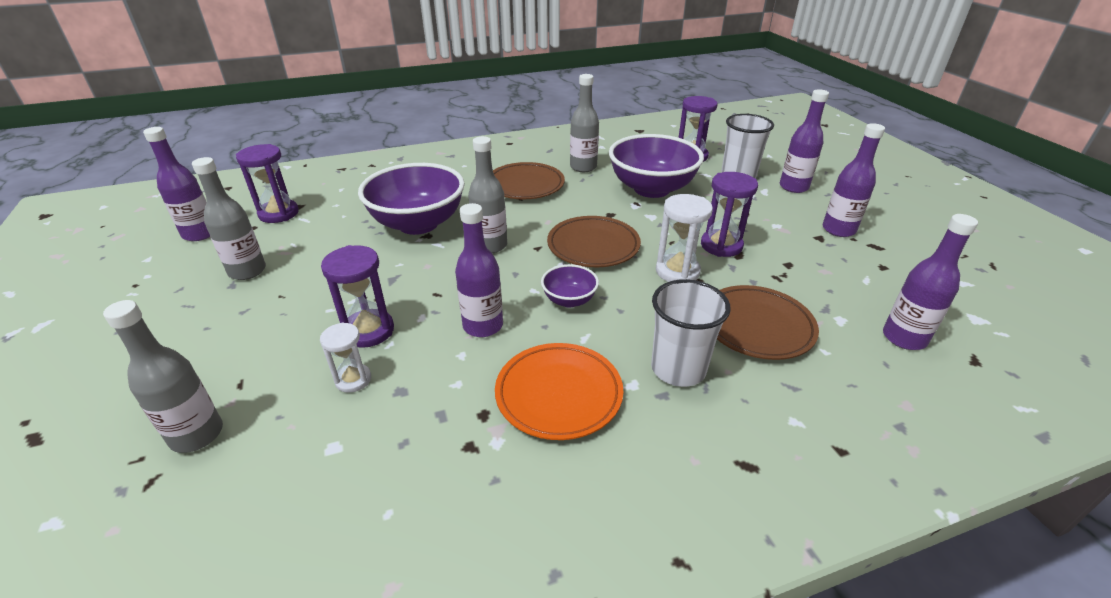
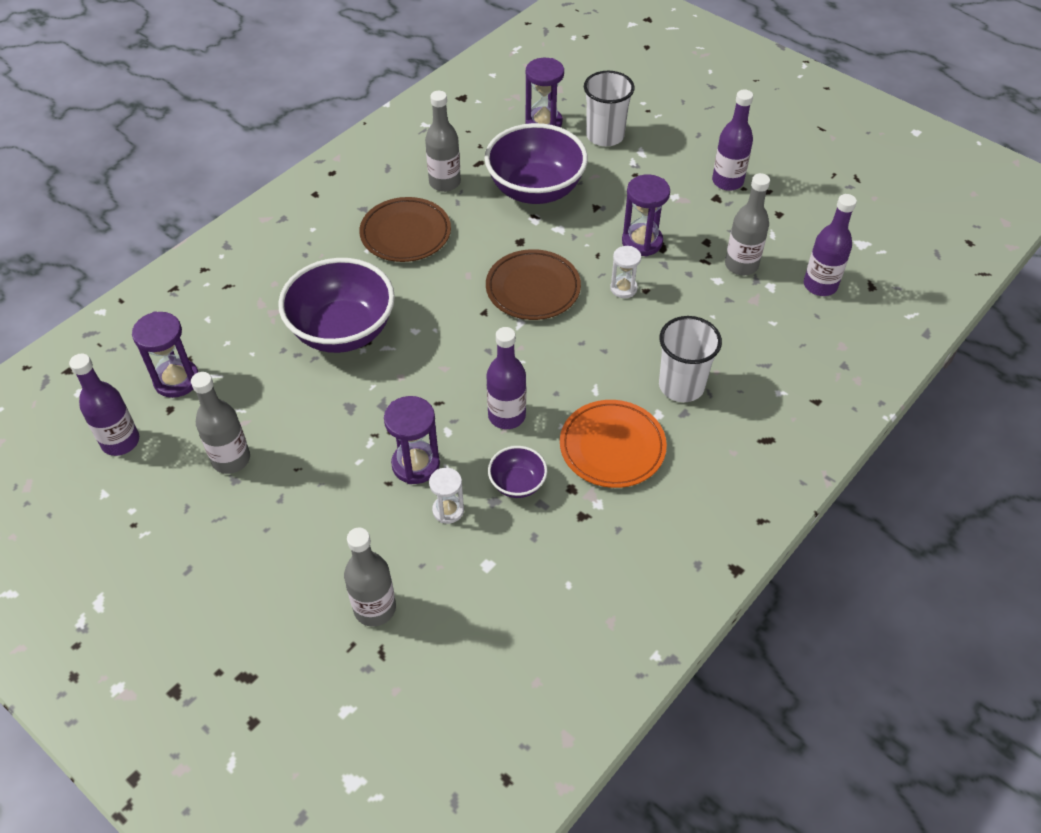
camera: 30 degrees left, 15 degrees up
(490, 246) = (439, 328): grey bottle -> grey bottle (741, 265)
(569, 300) = (556, 358): purple bowl -> purple bowl (517, 483)
(677, 271) = (623, 288): white hourglass -> white hourglass, size x0.64
(757, 326) = (715, 320): brown plate -> none
(793, 187) = (664, 136): purple bottle -> none

